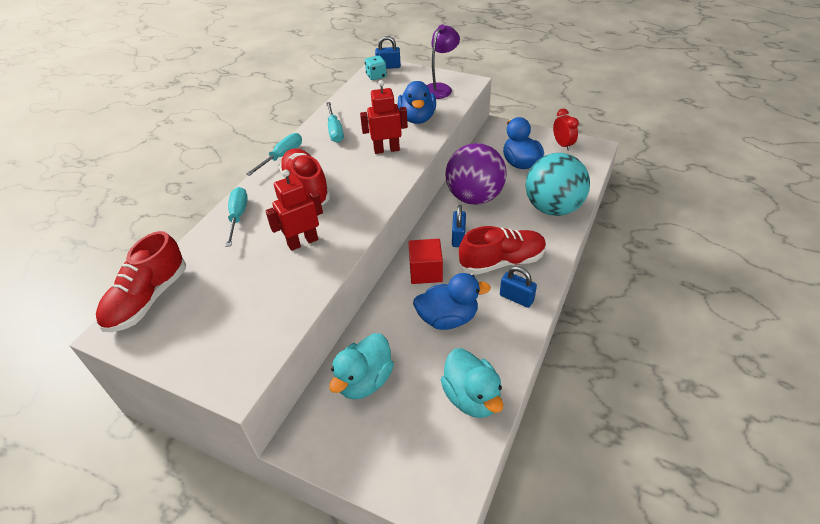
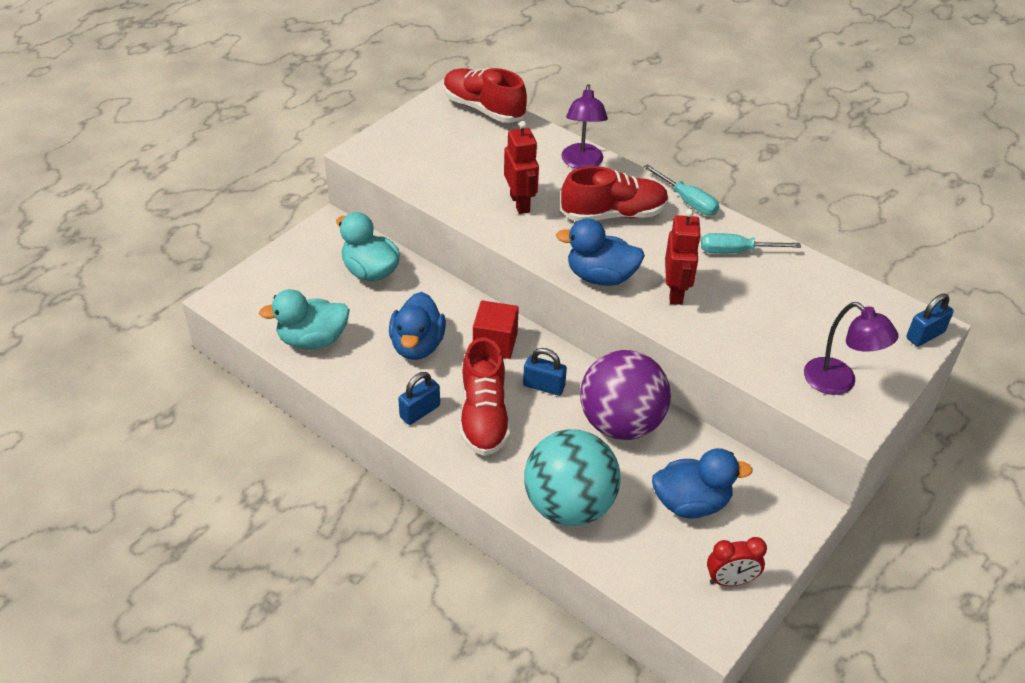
camera: 100 degrees right, 0 degrees up
(238, 216) = (582, 163): turquoise screwdriver -> purple lamp
(376, 76) = (892, 316): turquoise dice -> none
(388, 67) = (925, 335): blue padlock -> blue padlock turned 45 degrees clockwise
(417, 118) = (750, 337): blue duck -> blue duck (600, 277)

